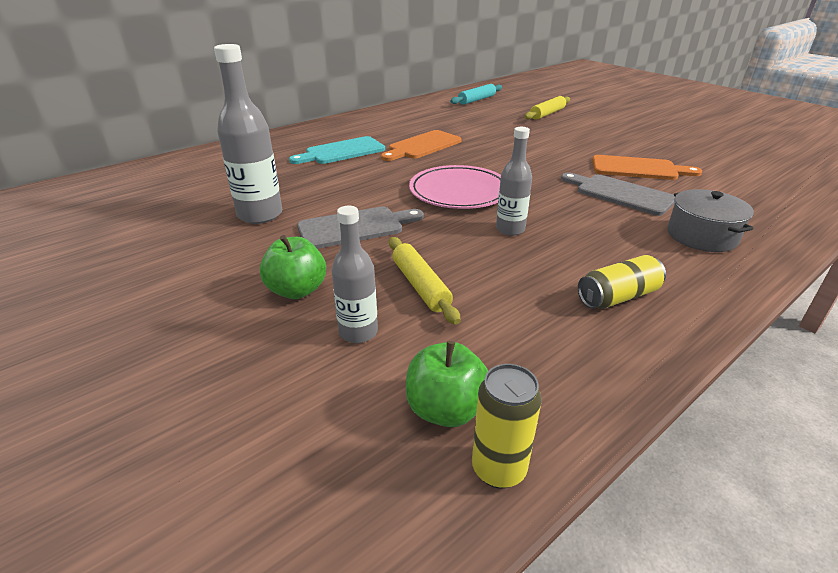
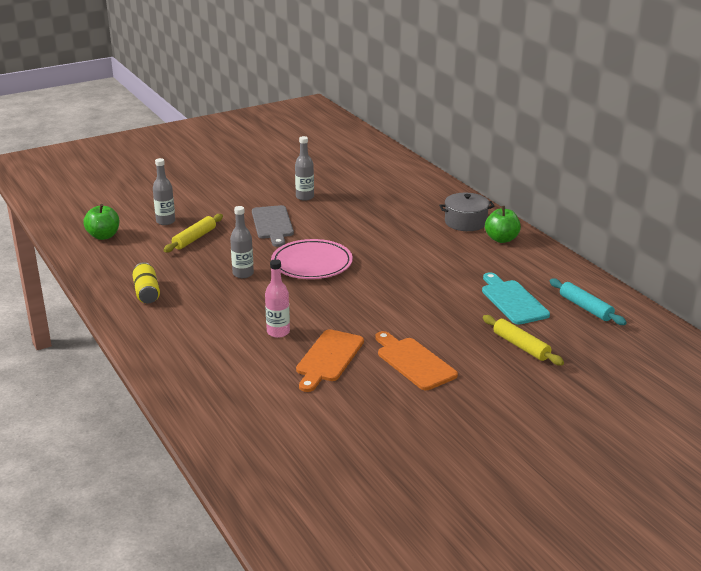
camera: 100 degrees right, 5 degrees down
(260, 215) = (305, 197): grey bottle -> grey bottle, size x0.62
(297, 290) = (210, 208): green apple -> green apple (501, 239)
(342, 151) = (414, 224): turquoise cutting board -> turquoise cutting board (512, 301)
(420, 286) = (194, 238): yellow rolling pin -> yellow rolling pin turned 45 degrees counterclockwise
(422, 146) = (420, 259): orange cutting board -> orange cutting board (414, 362)
(498, 469) = (68, 242): yellow can -> none
(620, 194) = (278, 332): grey cutting board -> pink bottle
(701, 236) = (193, 346): grey pot -> grey pot (465, 222)

